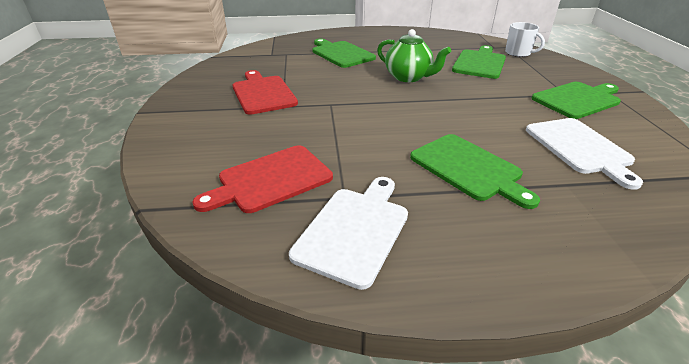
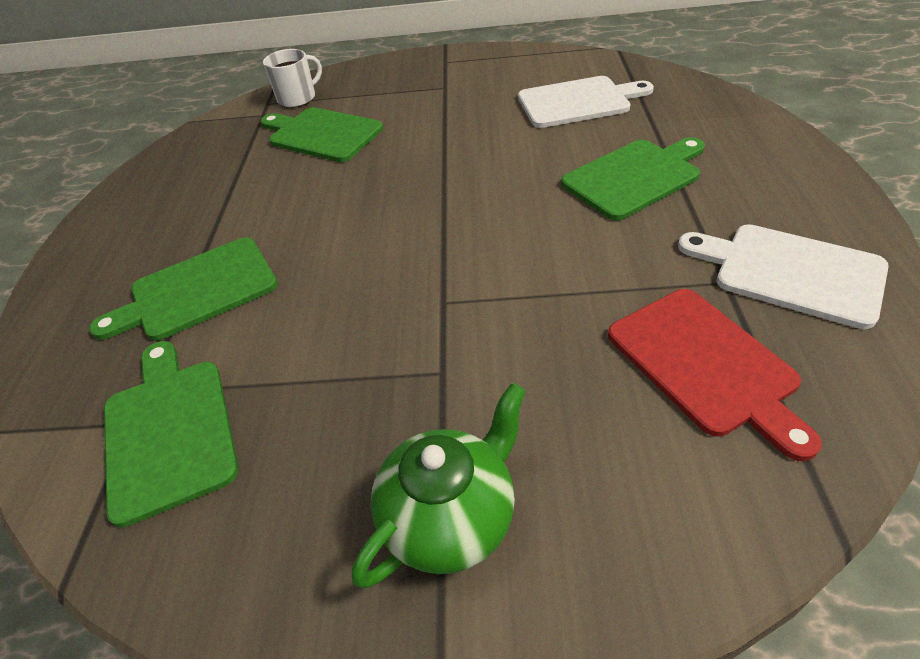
camera: 80 degrees left, 10 degrees up
(263, 93) = (374, 413): red cutting board -> none
(409, 77) = (353, 206): green teapot -> green teapot (451, 517)
(578, 99) = (461, 83): green cutting board -> green cutting board (169, 430)

